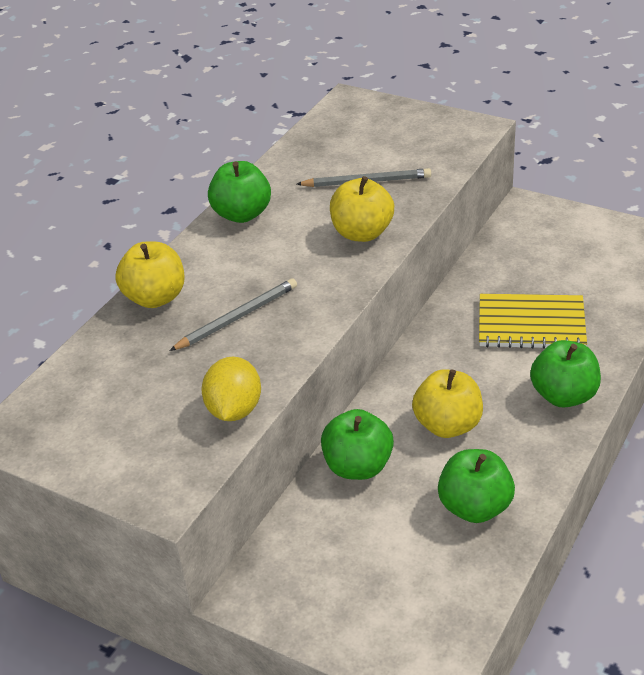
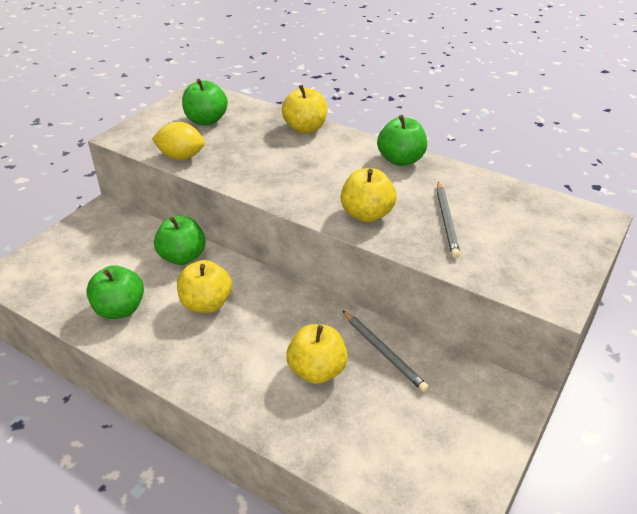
camera: 90 degrees right, 0 degrees up
(237, 317) = (274, 158): grey pencil -> grey pencil (383, 352)
(531, 324) = (317, 371): yellow notebook -> yellow apple
(564, 396) = (217, 378): green apple -> green apple (206, 120)

